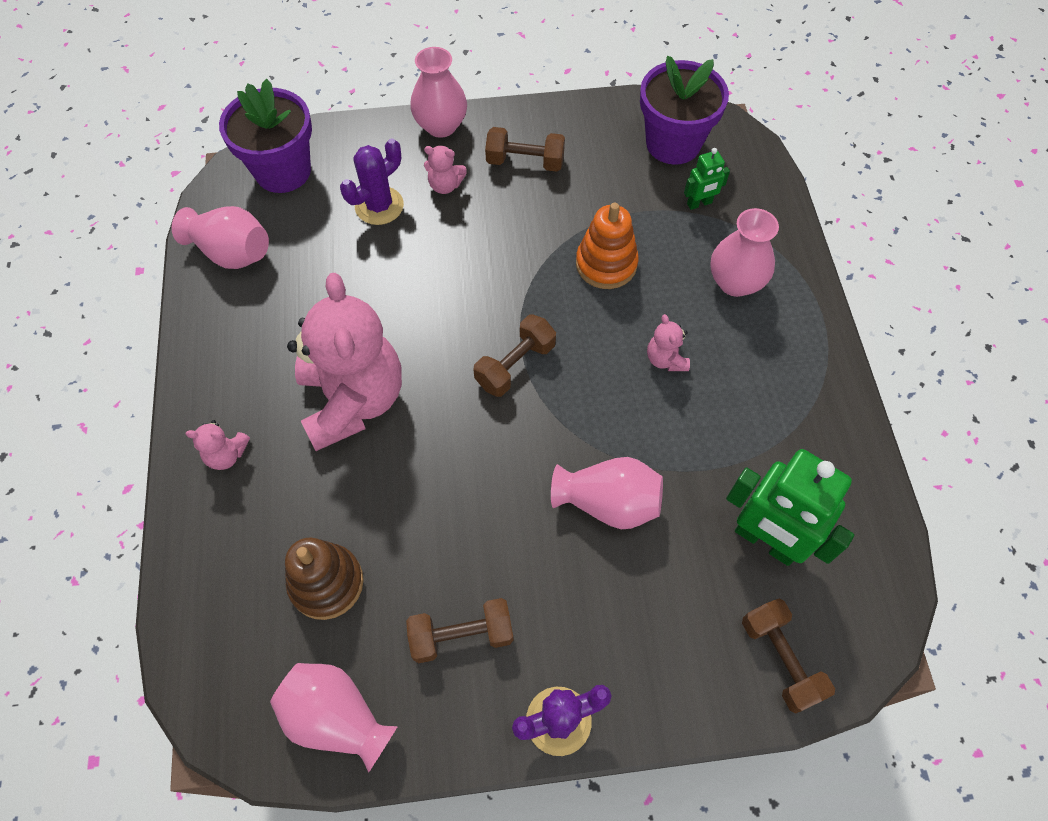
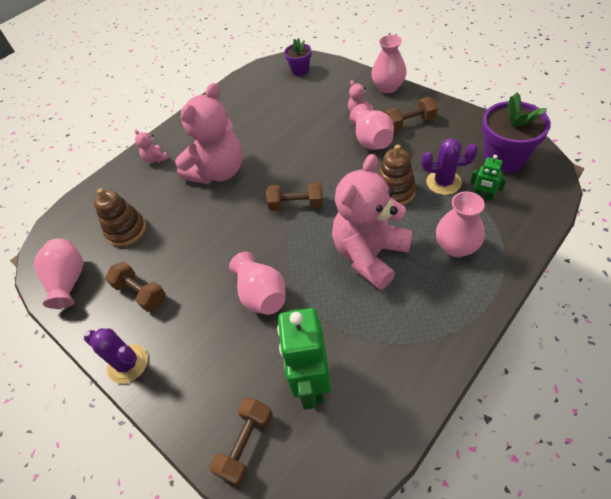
camera: 55 degrees right, 10 degrees down
(232, 252) = (245, 89): pink vase -> pink vase (371, 140)
(283, 171) = (300, 70): purple flower pot -> purple flower pot, size x0.58
(379, 206) = (321, 104): purple cactus -> purple cactus (443, 182)
(525, 162) = (409, 123): brown dumbbell -> brown dumbbell turned 75 degrees counterclockwise
(606, 264) = (394, 191): orange stacking toy -> brown stacking toy
(665, 359) = (370, 255): pink teddy bear -> pink teddy bear, size x2.49

